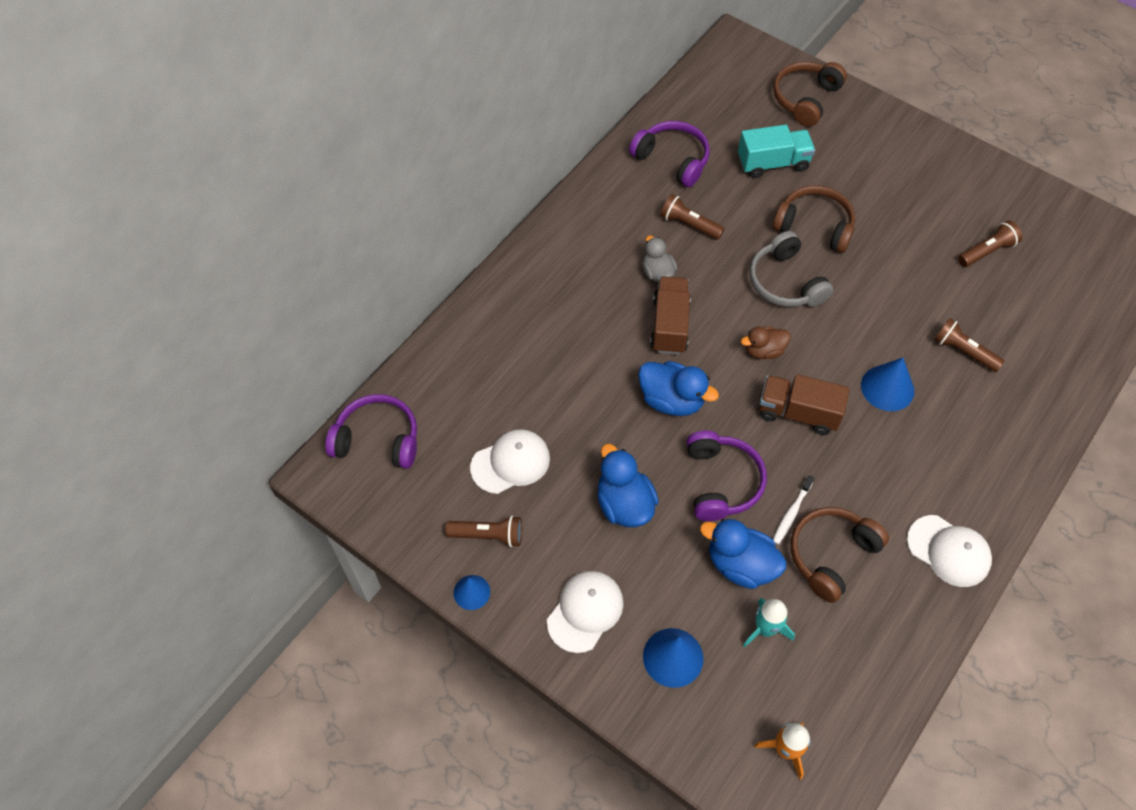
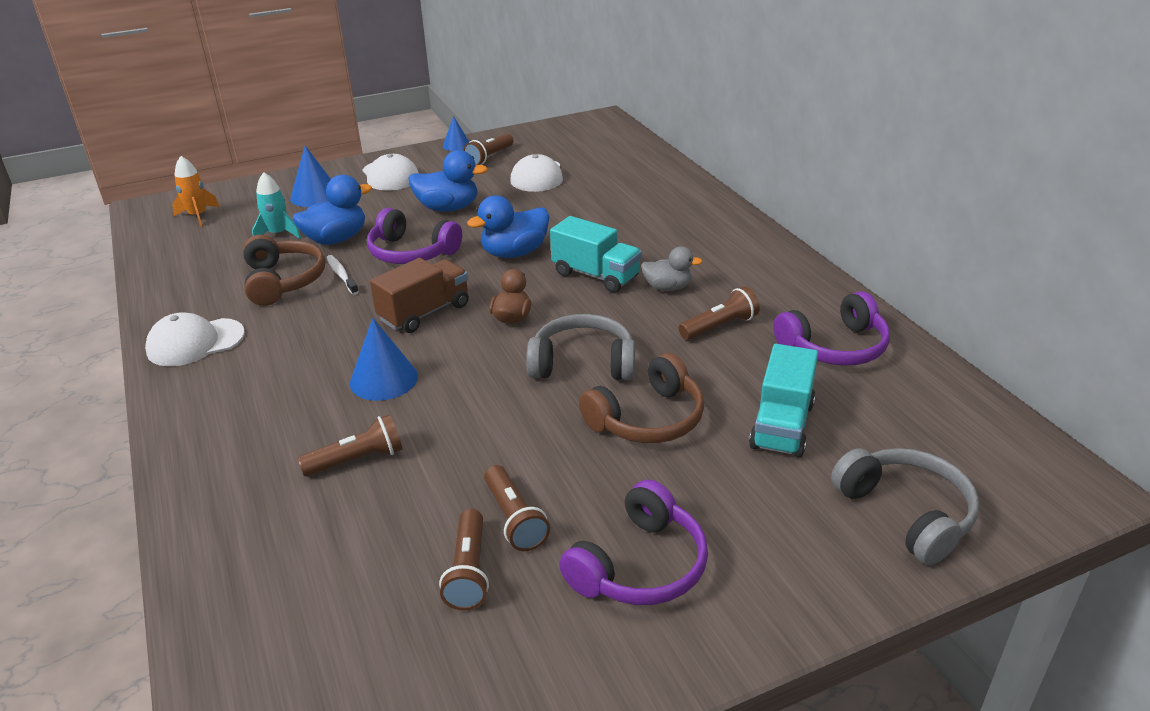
camera: 120 degrees right, 25 degrees down
(377, 440) = (611, 138): purple headphones -> purple headphones (639, 565)
(669, 325) = (596, 275): brown truck -> turquoise truck
(805, 99) = (906, 513): brown headphones -> grey headphones
(940, 250) = (514, 519): none -> brown flashlight

